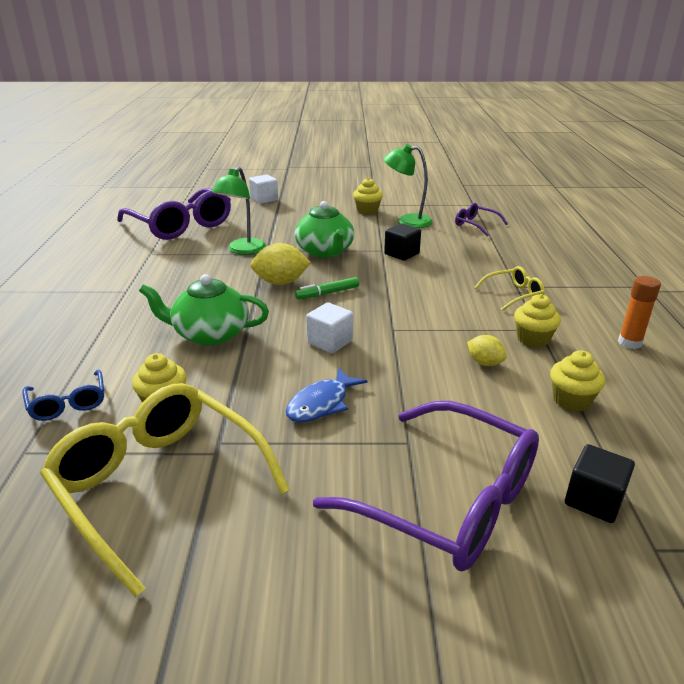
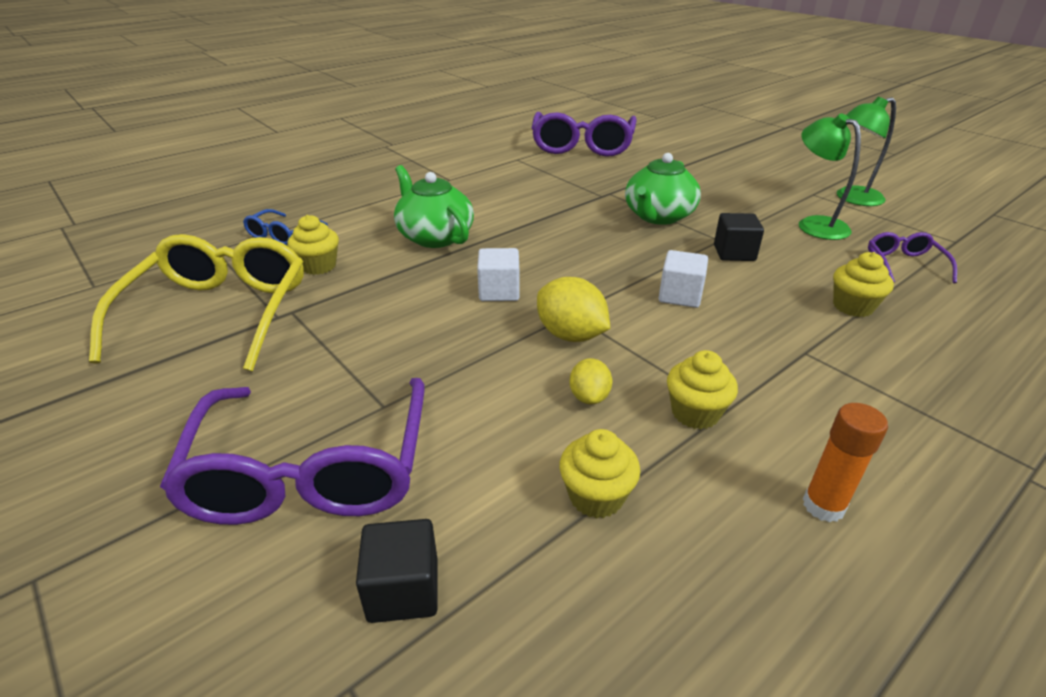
camera: 50 degrees right, 5 degrees up
(242, 250) = (588, 185): green lamp -> green lamp (851, 198)
(264, 199) = (699, 148): white cube -> white cube (680, 295)
(281, 282) = (564, 224): yellow lemon -> yellow lemon (571, 335)
(321, 404) = (394, 332): blue fish -> none
(327, 293) = (582, 252): green marker -> none
(367, 211) = (788, 197): yellow cupcake -> yellow cupcake (853, 306)
(514, 294) = (780, 358): yellow glasses -> none

